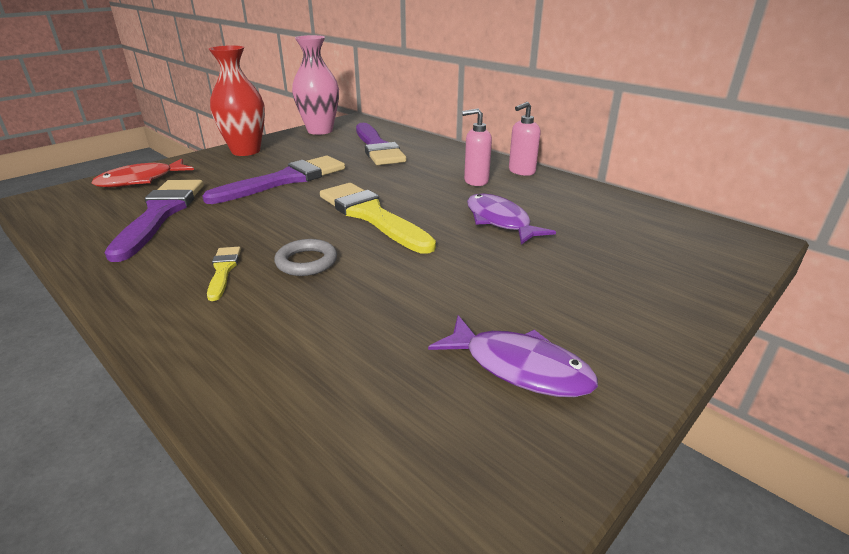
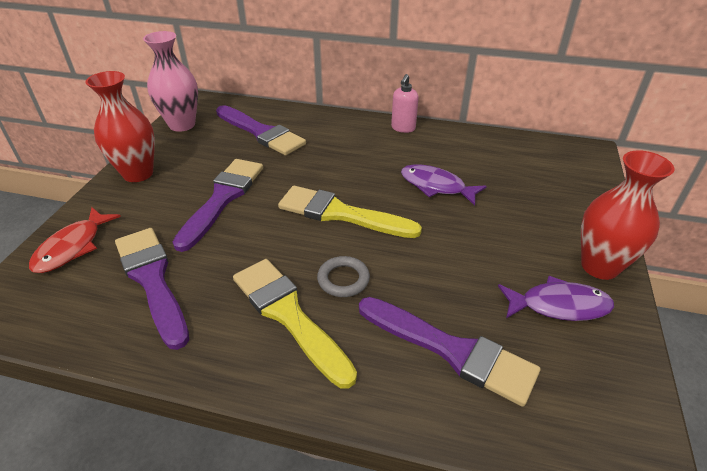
camera: 30 degrees left, 10 degrees up
(223, 270) = (288, 315): yellow brush -> yellow brush, size x2.13
(333, 356) = (452, 351): none -> purple brush
(475, 181) = (380, 149): pink soap dispenser -> none
(630, 351) = (599, 266): none -> red vase

